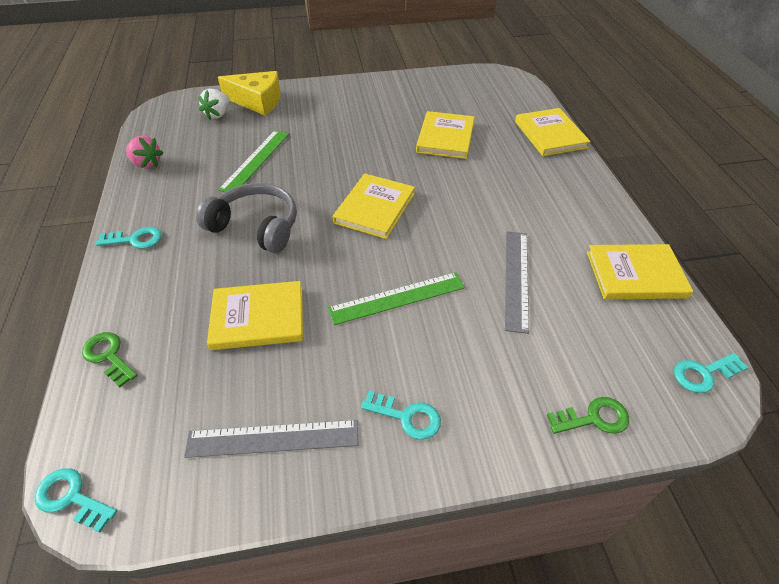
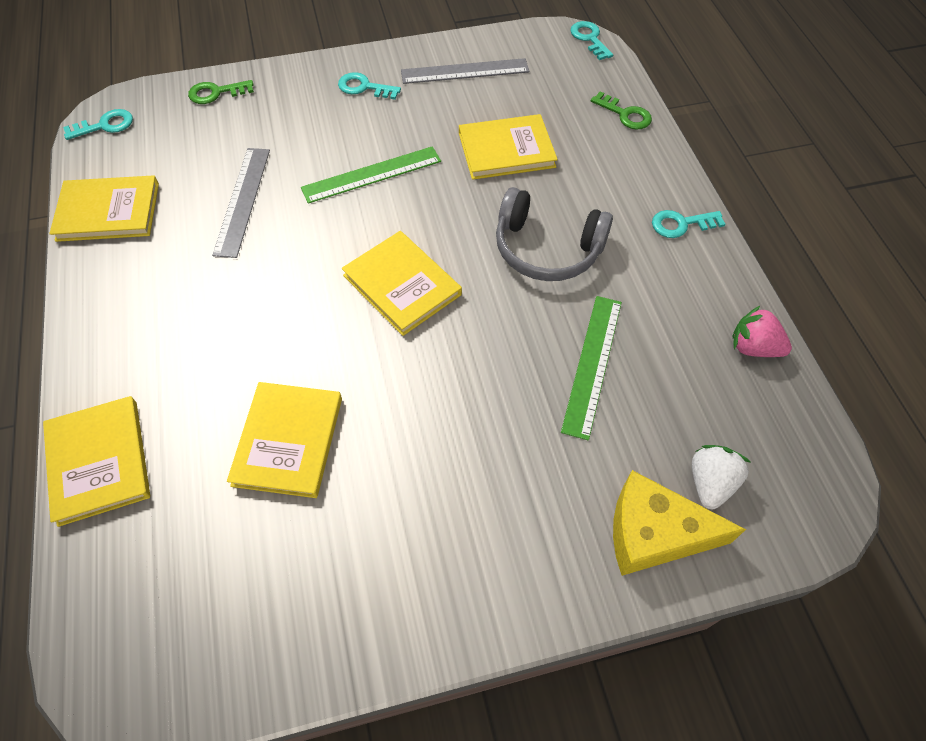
camera: 175 degrees right, 10 degrees up
(71, 498) = (589, 39): turquoise key -> turquoise key turned 135 degrees counterclockwise
(374, 208) = (402, 285): yellow book -> yellow book turned 60 degrees counterclockwise

